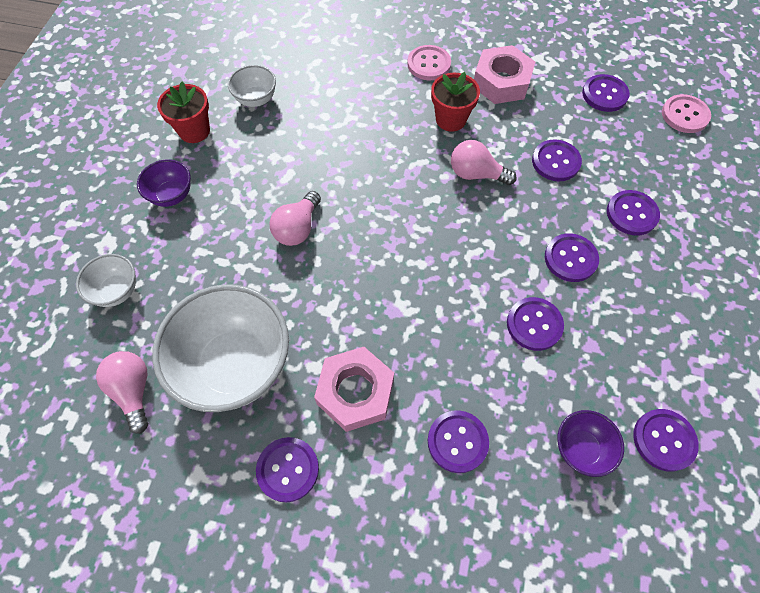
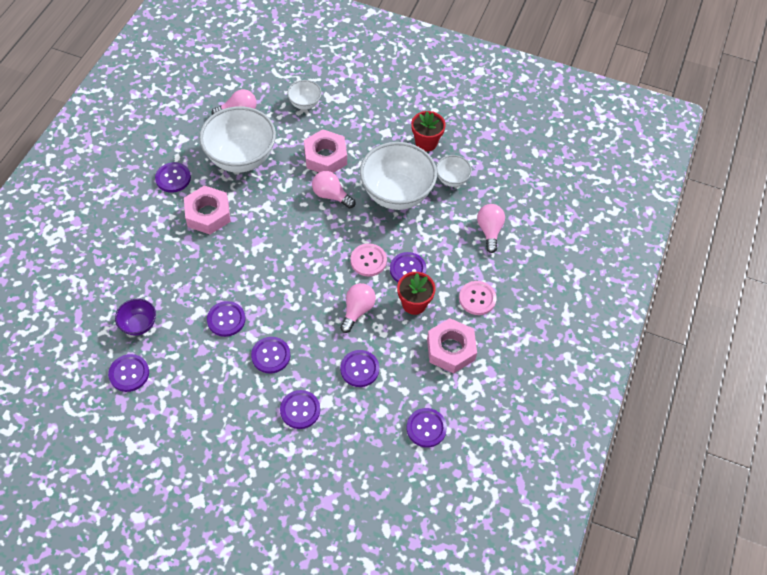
camera: 95 degrees right, 5 degrees down
(172, 195) = (371, 129): purple bowl -> none
(226, 246) = (325, 157): none -> pink nut
(286, 154) = (396, 194): none -> white bowl
(331, 59) = (489, 231): none -> pink light bulb
(457, 442) = (163, 261): purple button -> purple button (407, 269)
(684, 115) = (393, 488): pink button -> pink button (368, 261)

